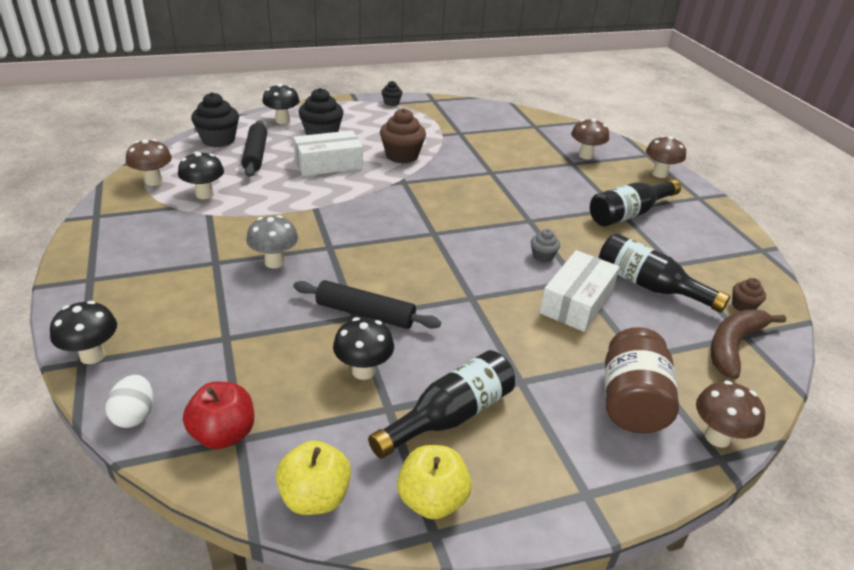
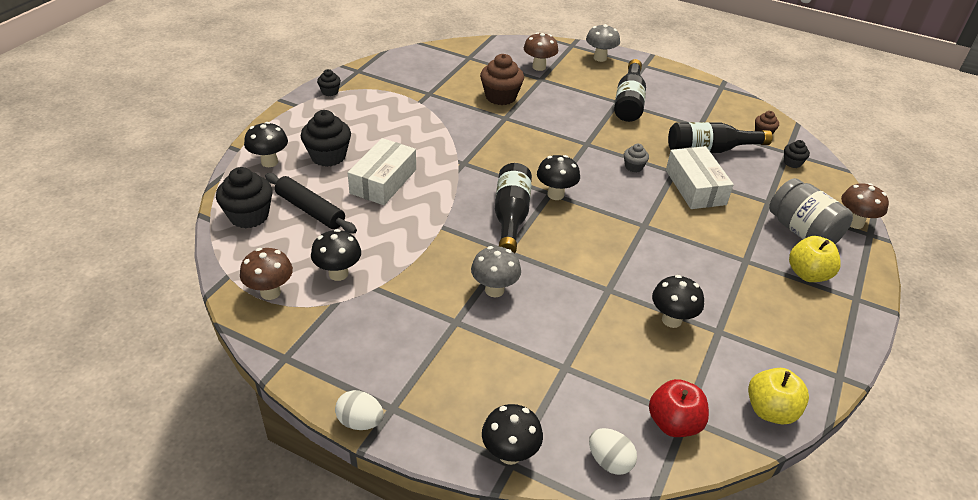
camera: 45 degrees left, 5 degrees up
(62, 273) = (360, 422): none -> white egg
(365, 313) = (610, 282): black rolling pin -> none
(402, 155) = (423, 140): brown cupcake -> brown cupcake (500, 97)
(432, 500) = (813, 361): yellow apple -> yellow apple (808, 274)
(436, 236) = (555, 194): none -> black mushroom
(449, 416) = (750, 309): black bottle -> black bottle (511, 217)
(631, 402) = (802, 232): brown jar -> grey jar
(659, 174) = (600, 58): brown mushroom -> grey mushroom
(733, 346) = (792, 163): brown banana -> black cupcake

